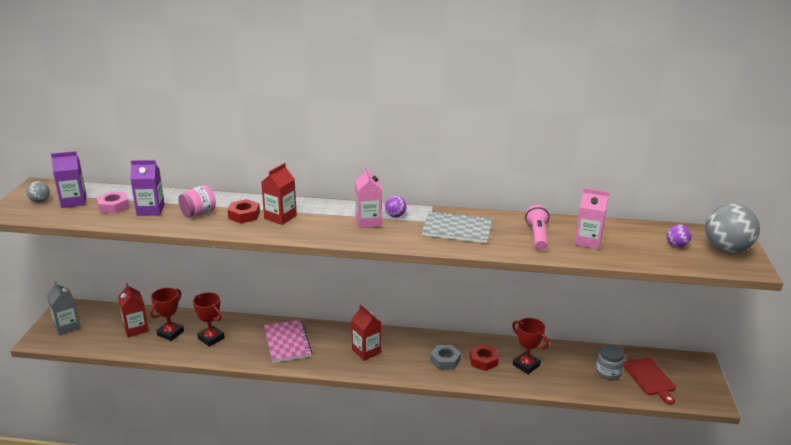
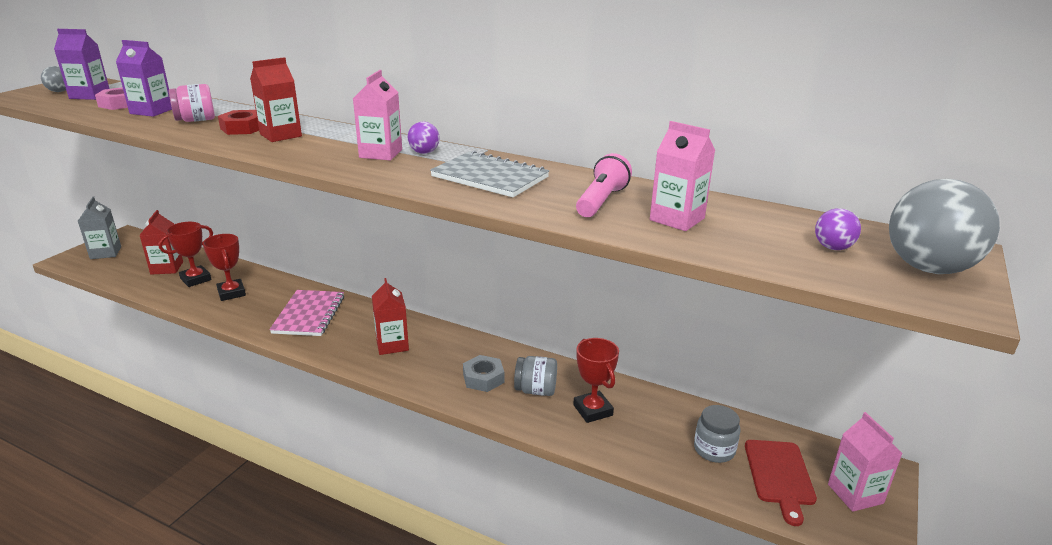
camera: 20 degrees right, 0 degrees up
(483, 360) = (535, 390): red nut -> grey jar
(692, 378) = (855, 494): none -> pink carton

